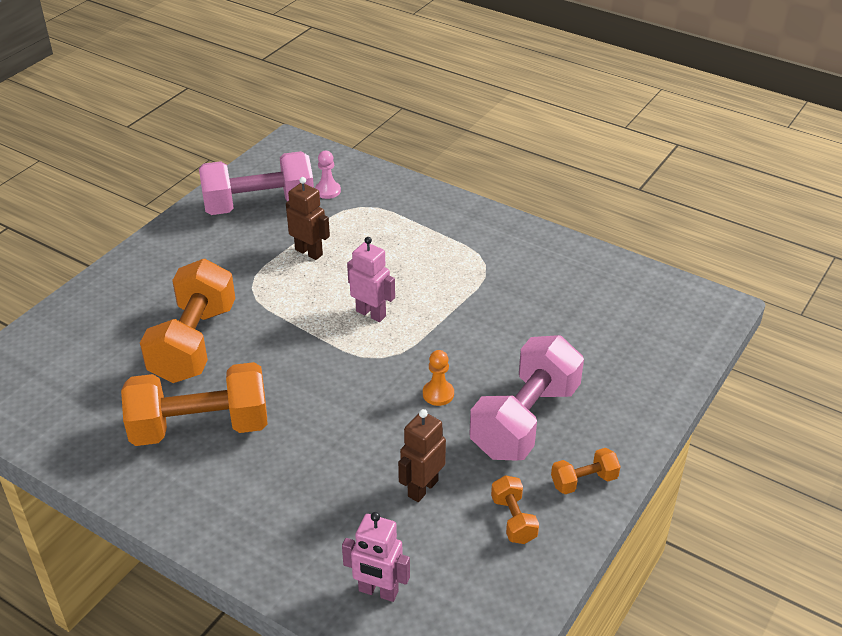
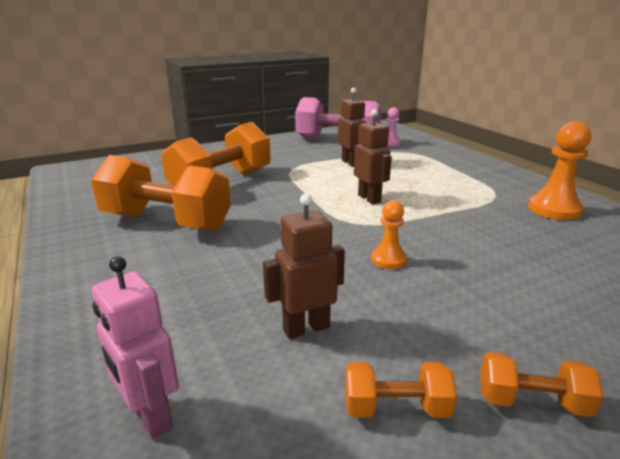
camera: 30 degrees right, 15 degrees down
(371, 313) = (369, 198): pink robot -> brown robot
(513, 519) = (396, 408): orange dumbbell -> orange dumbbell turned 75 degrees clockwise
(525, 420) = (475, 308): pink dumbbell -> none
(542, 269) = (554, 209): none -> orange pawn

